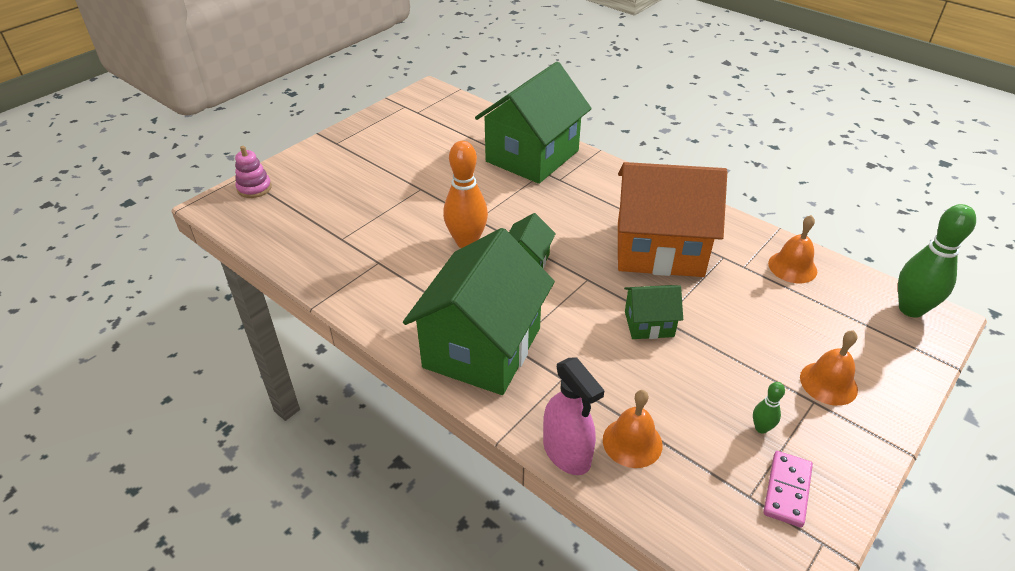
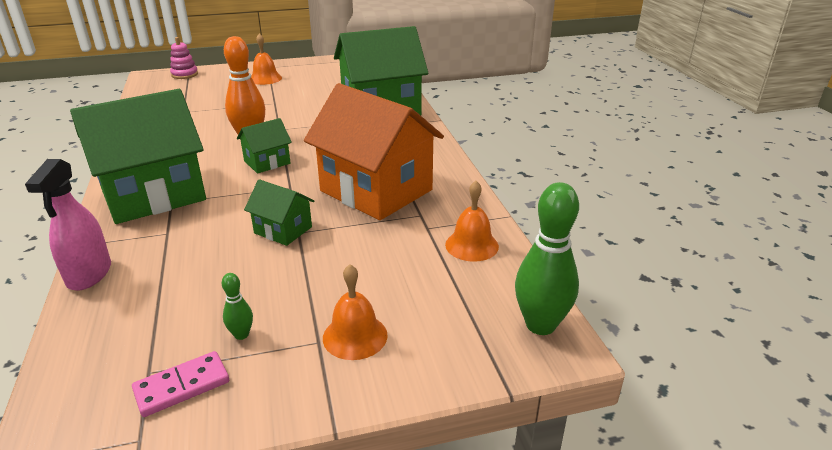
camera: 35 degrees right, 10 degrees down
(632, 442) = (138, 291): orange bell -> orange bell (265, 78)

